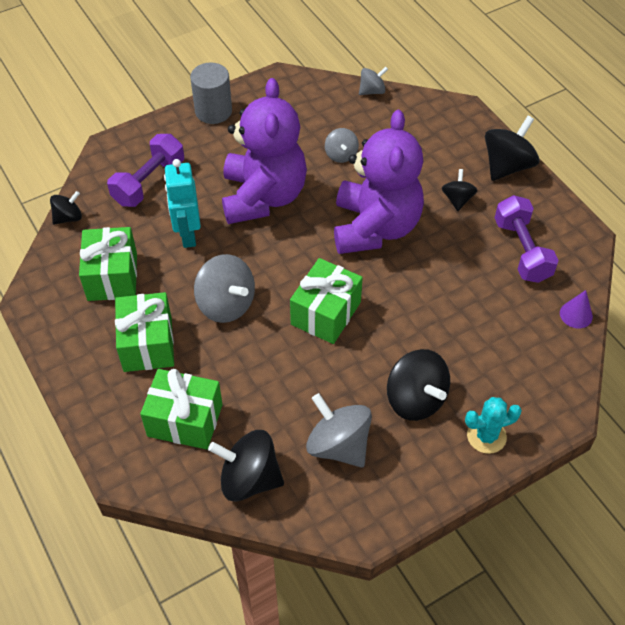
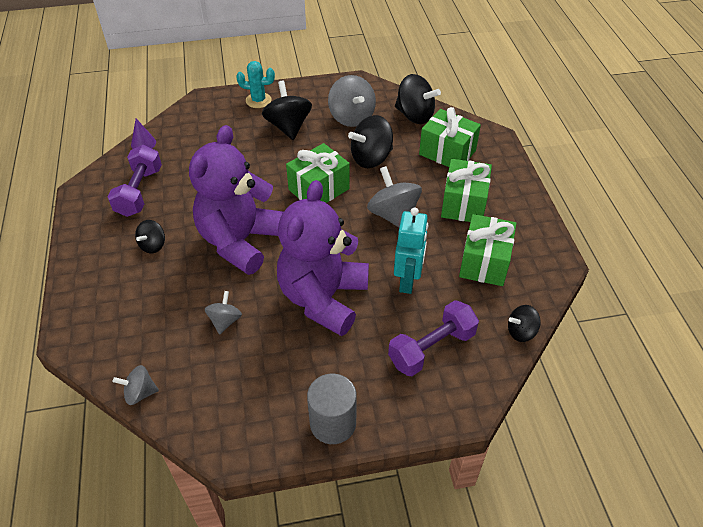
camera: 160 degrees left, 5 degrees down
(507, 166) = (84, 263): black spinning top -> black spinning top (371, 158)

